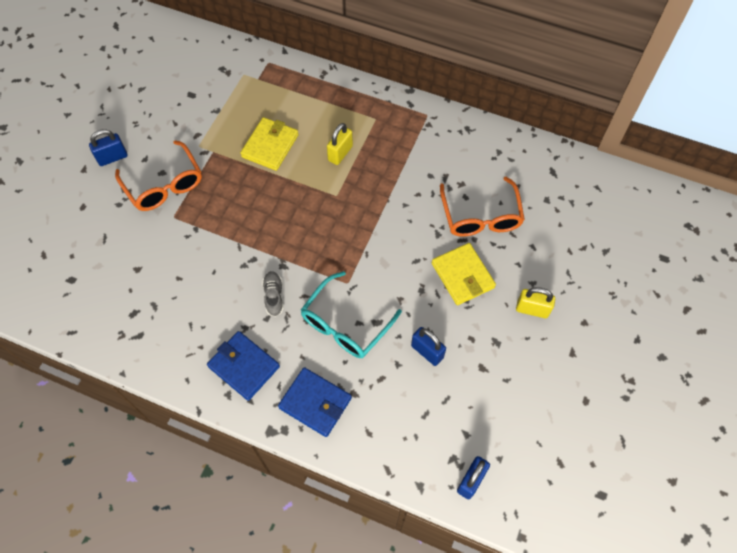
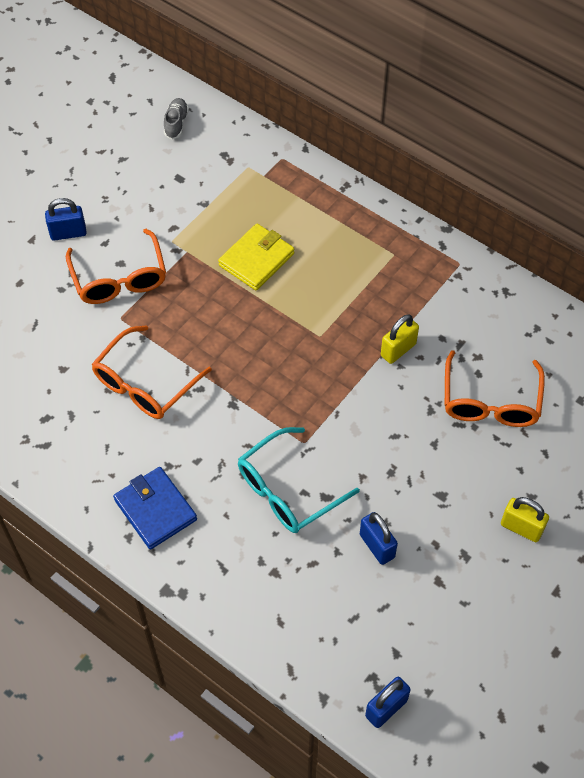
camera: 15 degrees right, 5 degrees down
(208, 265) = (145, 384): none -> orange glasses
(274, 296) = (212, 437): grey shoe -> grey shoe (176, 123)
(315, 403) = (227, 572): blue wallet -> none
(340, 153) = (338, 287): yellow padlock -> yellow padlock (398, 350)
(462, 275) = (447, 467): yellow wallet -> none

